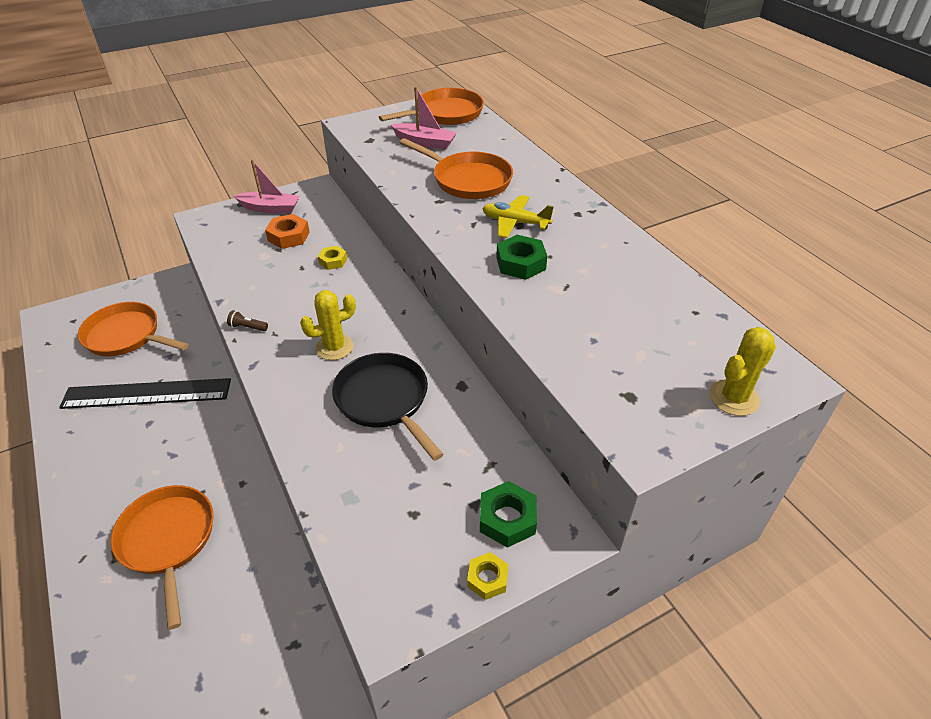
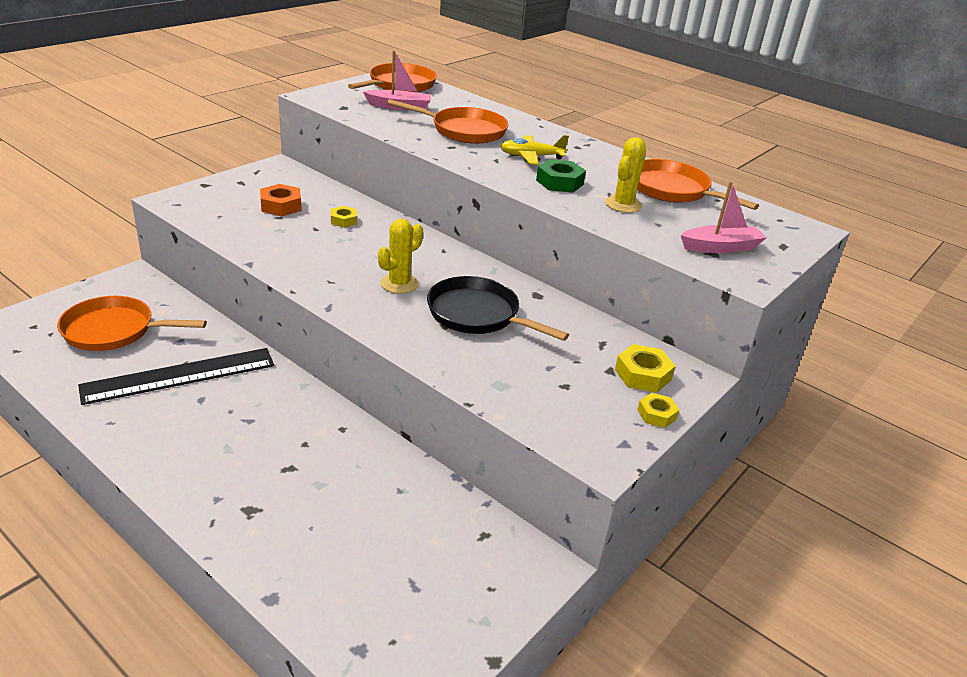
camera: 25 degrees left, 10 degrees down
(168, 540) = (298, 488): orange pan -> orange pan (672, 190)
(248, 327) = (298, 280): brown flashlight -> none
(270, 208) = (241, 185): pink boat -> pink boat (720, 247)
(507, 519) = (643, 375): green nut -> yellow nut
(734, 398) = (783, 245): yellow cactus -> yellow cactus (623, 204)

